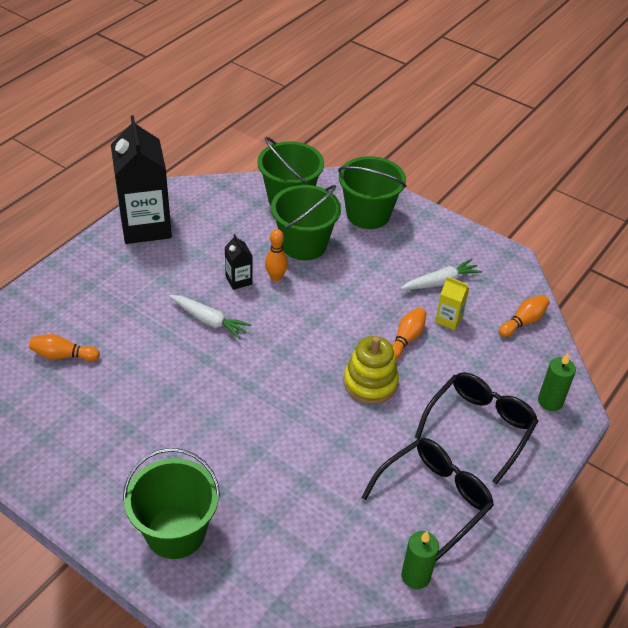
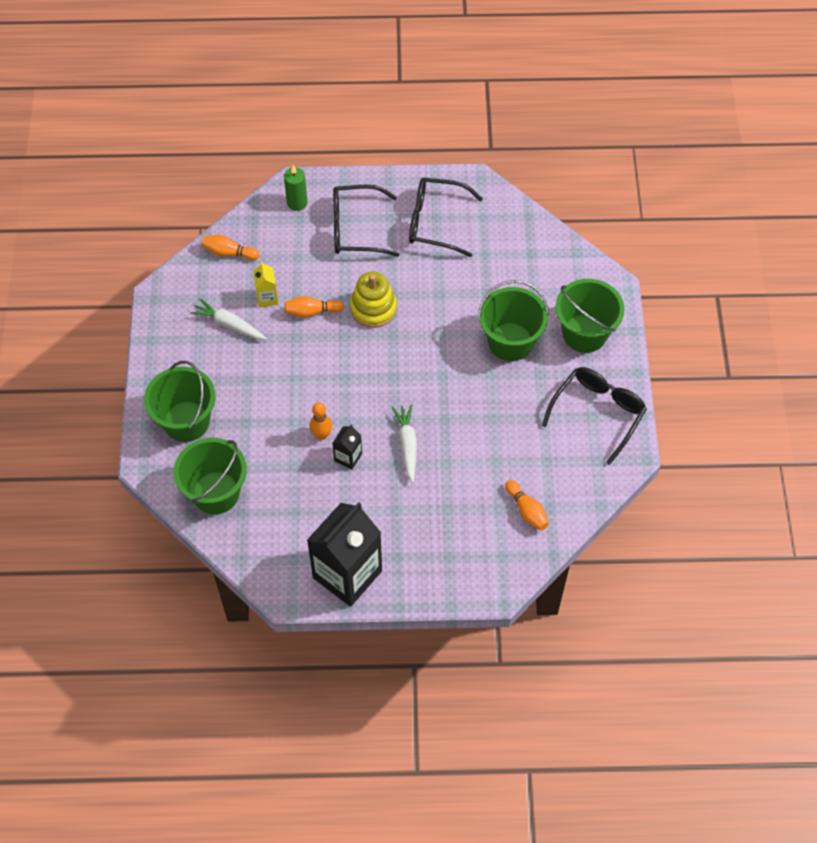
camera: 125 degrees left, 15 degrees up
(84, 475) = (598, 413): none -> black glasses
(304, 245) = (266, 441): green bucket -> green bucket (510, 342)
(415, 576) = (496, 203): green candle -> none

